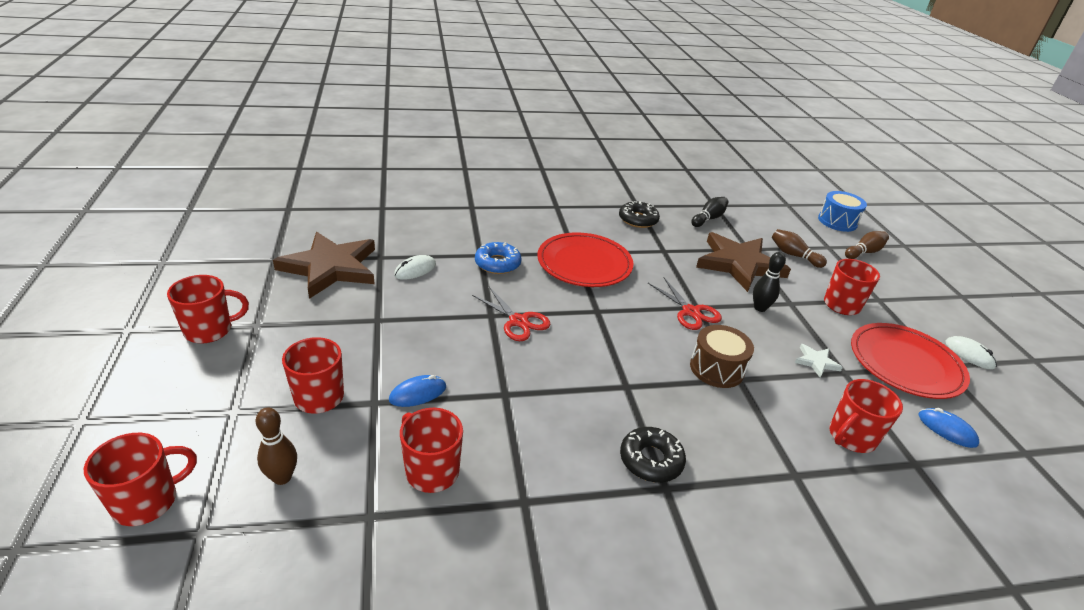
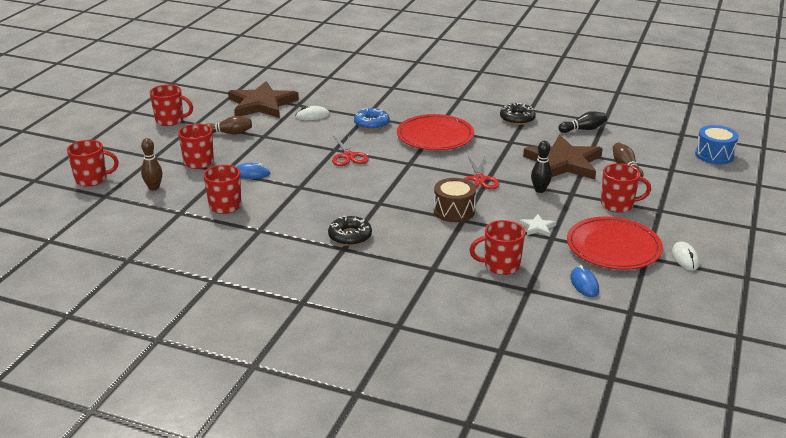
camera: 35 degrees right, 5 degrees down
(864, 252) = (703, 180): brown bowling pin -> brown bowling pin (229, 133)

